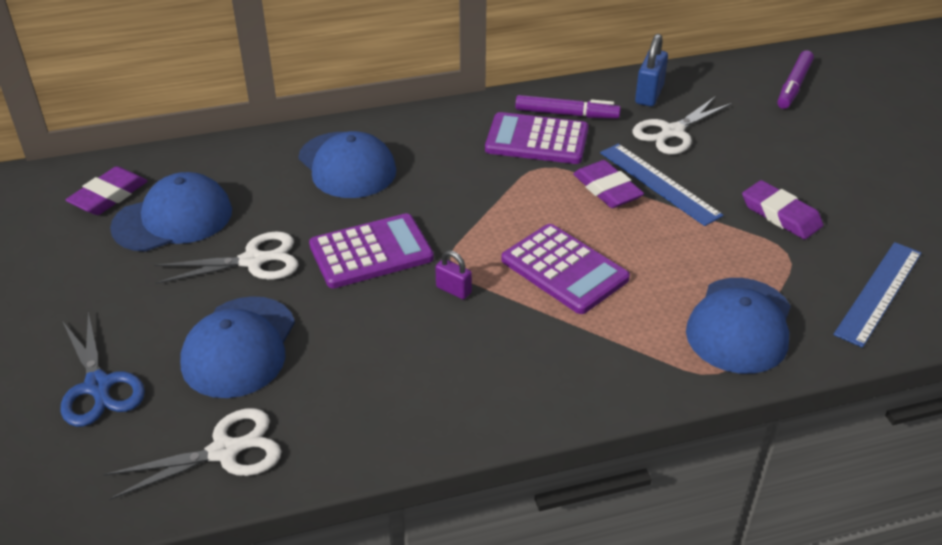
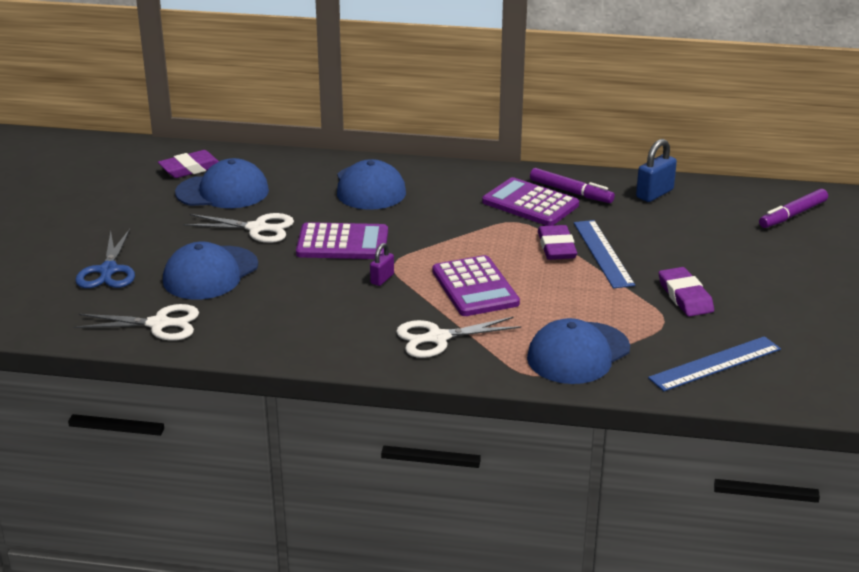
camera: 25 degrees right, 10 degrees down
(453, 290) = (382, 279): purple padlock -> purple padlock turned 60 degrees clockwise
(672, 132) = (649, 223): white scissors -> white scissors (437, 338)

